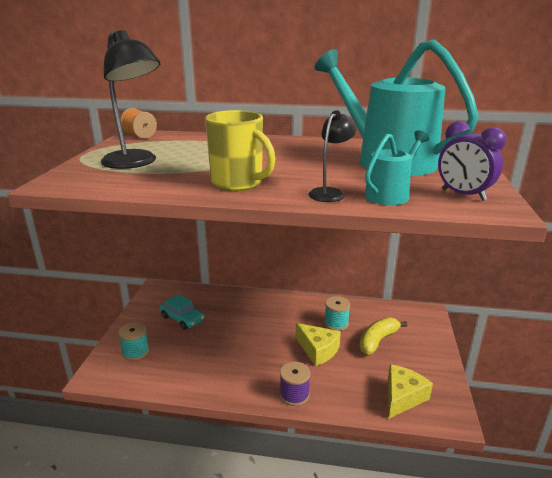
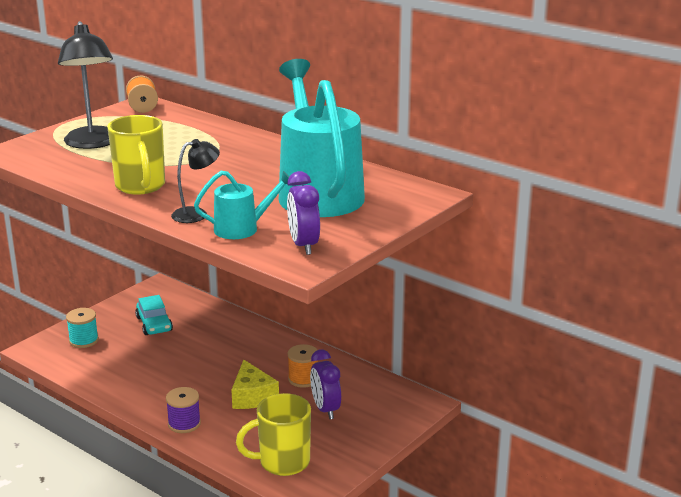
camera: 30 degrees right, 0 degrees up
(336, 323) = (303, 379): turquoise spool -> orange spool
(377, 341) = (325, 409): yellow banana -> purple clock
(402, 397) = (282, 462): yellow cheese -> yellow mug

